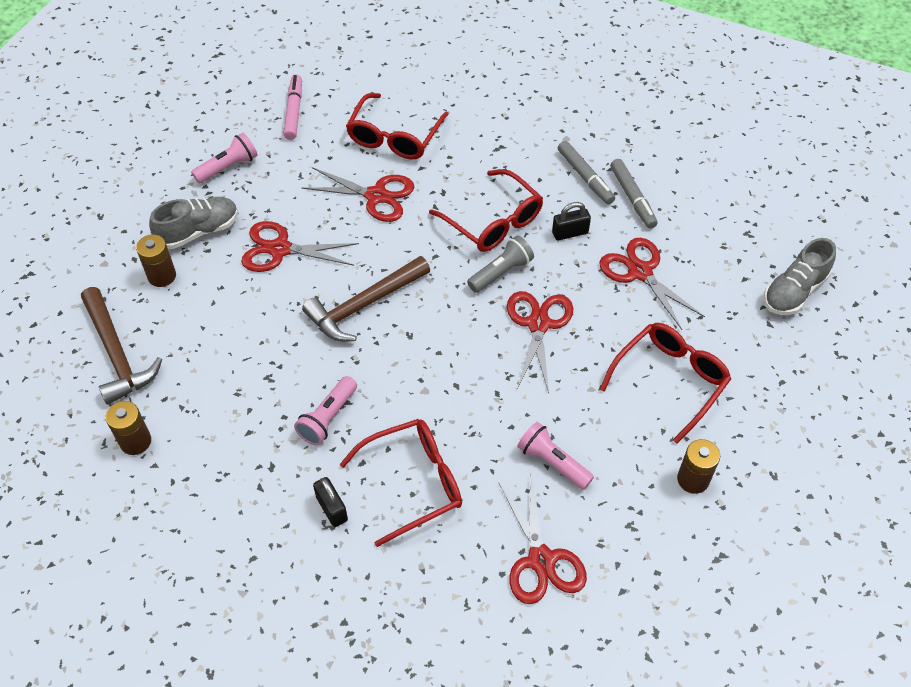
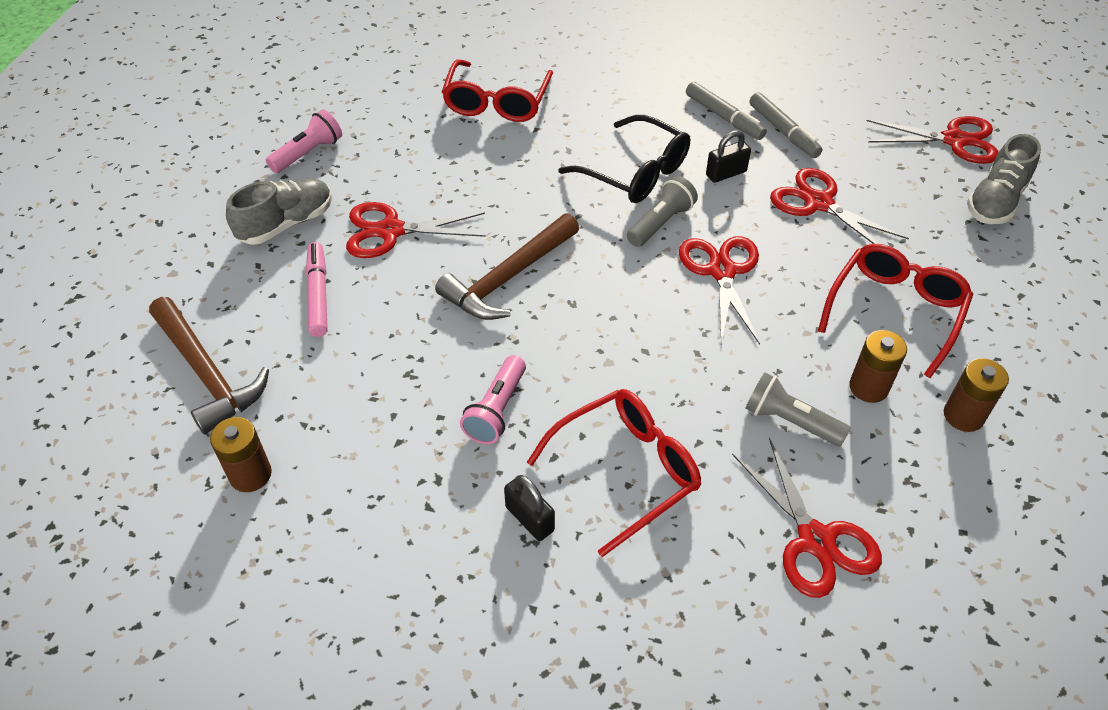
camera: 10 degrees left, 5 degrees down
(162, 276) = (249, 277): brown battery -> brown battery (868, 387)
(294, 111) = (374, 90): pink marker -> pink marker (318, 294)
(376, 196) = (492, 163): red scissors -> red scissors (954, 140)
(493, 221) = (635, 172): red glasses -> black glasses
(552, 462) = (790, 421): pink flashlight -> grey flashlight

